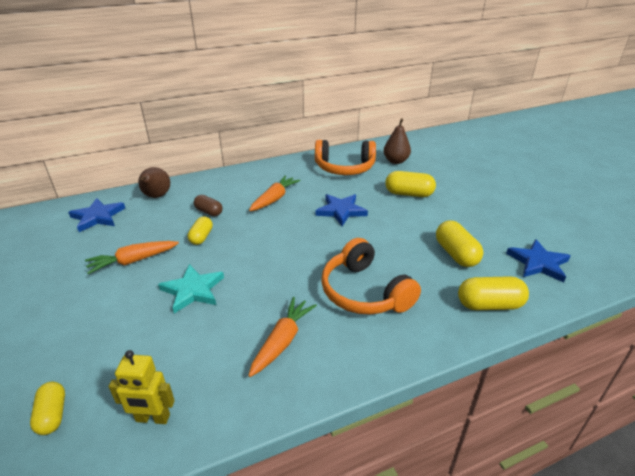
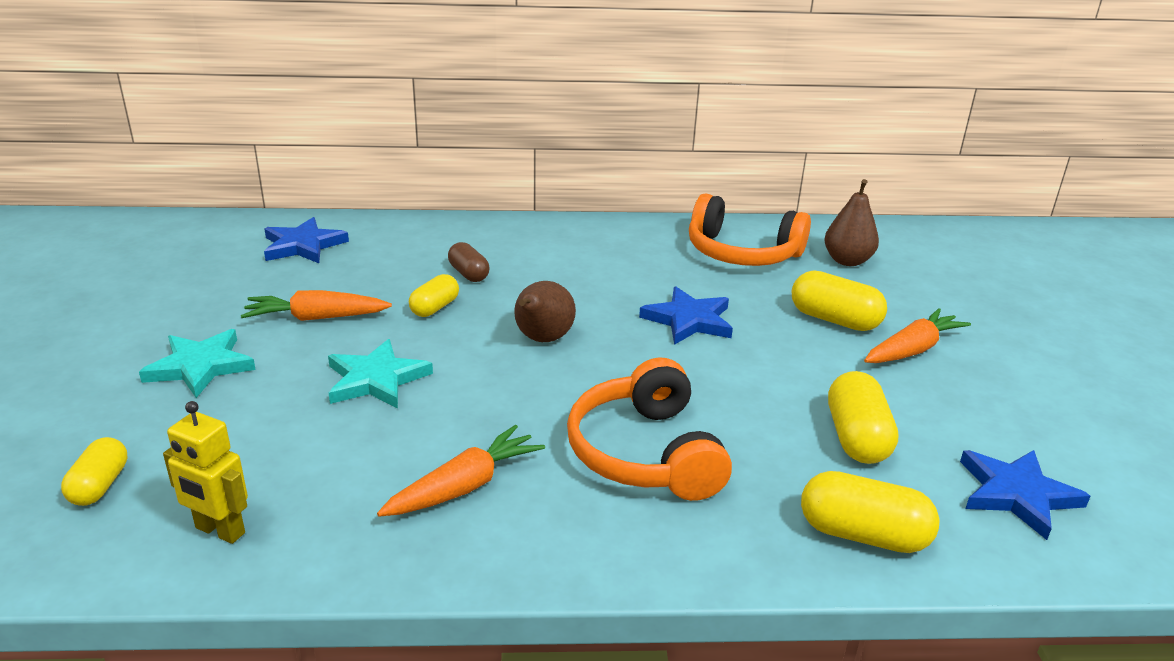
camera: 20 degrees right, 5 degrees down
(75, 312) = (200, 366): none -> turquoise star
(156, 196) = (403, 235): brown pear -> brown pear (542, 339)
(274, 199) = (586, 277): orange carrot -> orange carrot (912, 350)

